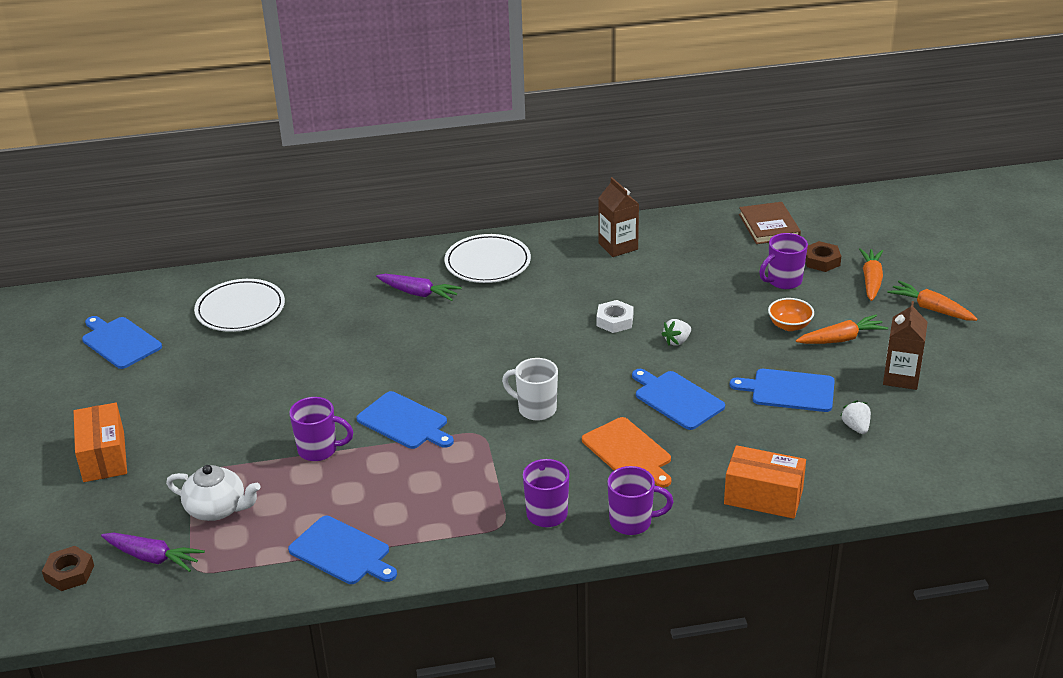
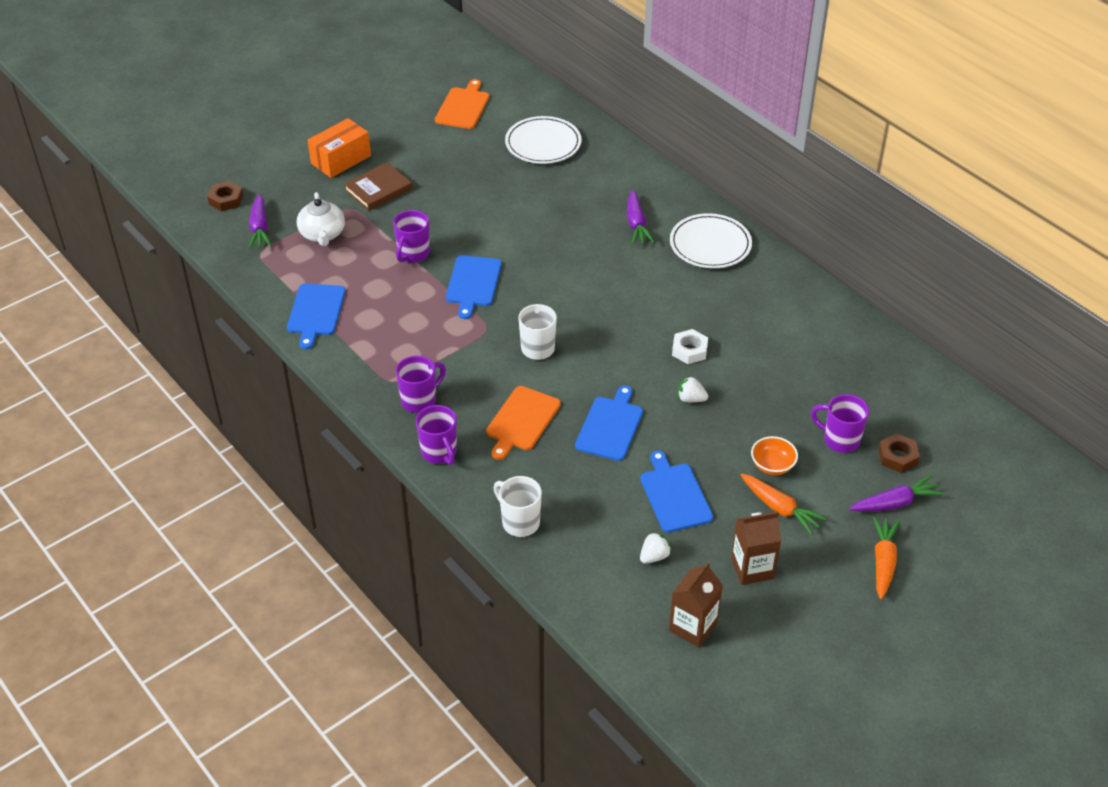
camera: 60 degrees right, 10 degrees up
(120, 342) = (463, 107): blue cutting board -> orange cutting board
(319, 450) = (413, 254): purple mug -> purple mug turned 45 degrees clockwise
(618, 246) = (802, 312): brown carton -> brown carton (693, 627)
(763, 497) = (519, 522): orange box -> white mug
(769, 226) = (924, 401): brown book -> brown book (378, 189)
(871, 280) = (895, 503): orange carrot -> purple carrot

